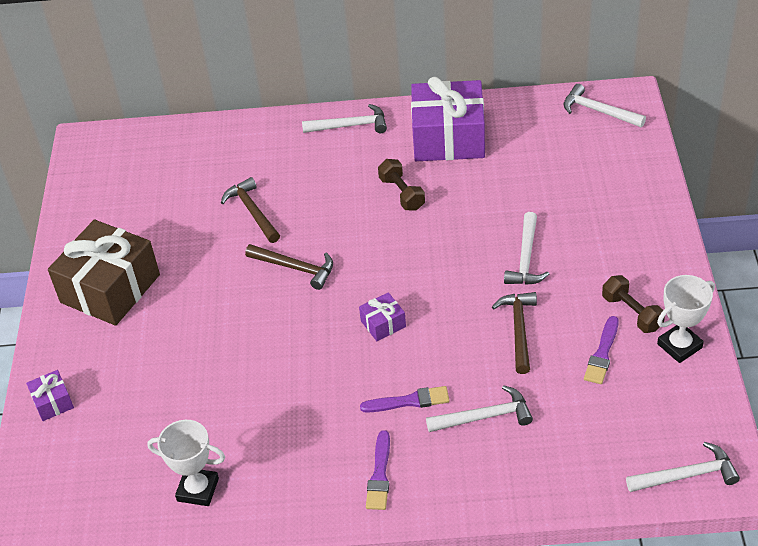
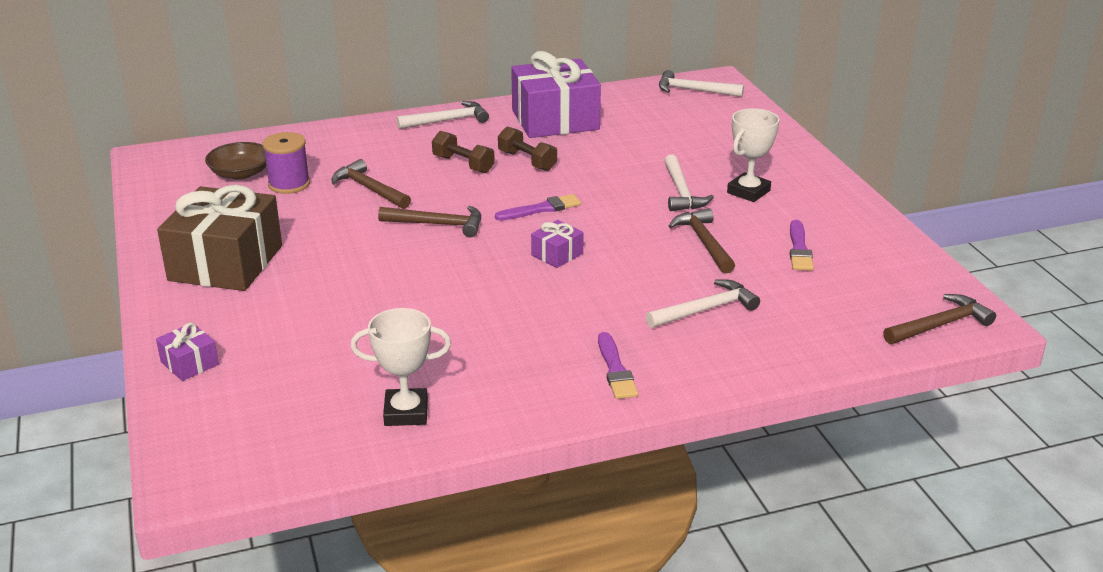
camera: 20 degrees left, 15 degrees down
(152, 174) = (240, 173): none -> brown bowl
(188, 195) = (289, 184): none -> purple spool
(409, 401) = (617, 308): purple brush -> purple brush (541, 209)
(632, 313) = (810, 218): brown dumbbell -> brown dumbbell (463, 164)
(679, 346) = (871, 235): white trophy -> white trophy (748, 192)
(687, 475) = (940, 325): white hammer -> brown hammer

